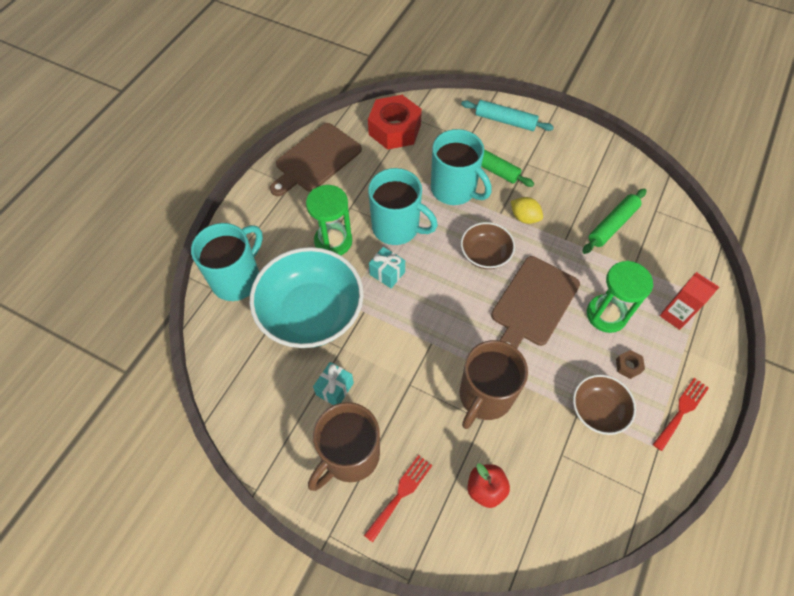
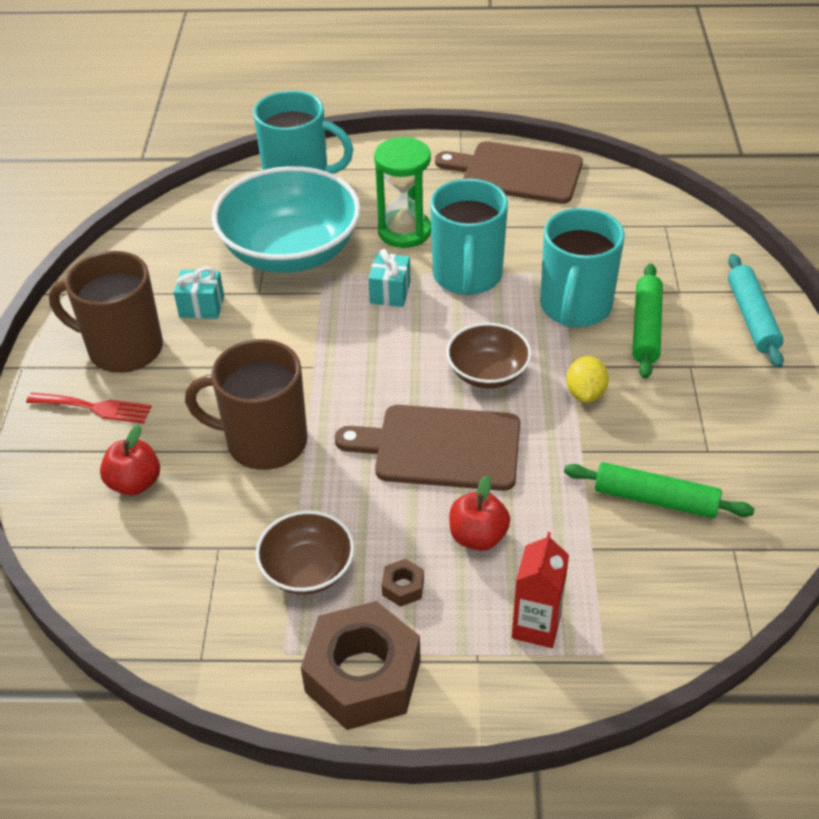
camera: 65 degrees right, 15 degrees down
(395, 129) = (629, 218): red nut -> none
(606, 314) = (478, 537): green hourglass -> red apple
(681, 411) = (363, 676): red fork -> brown nut

